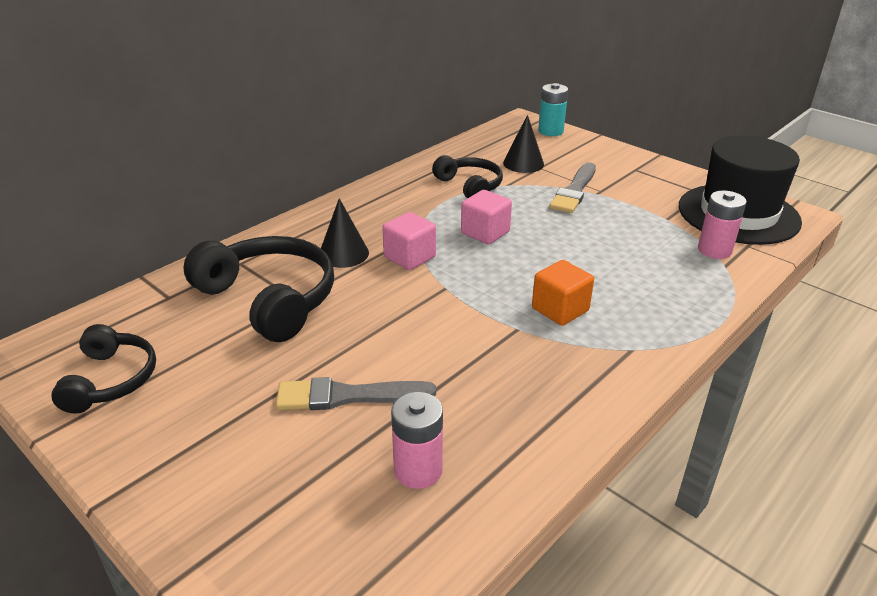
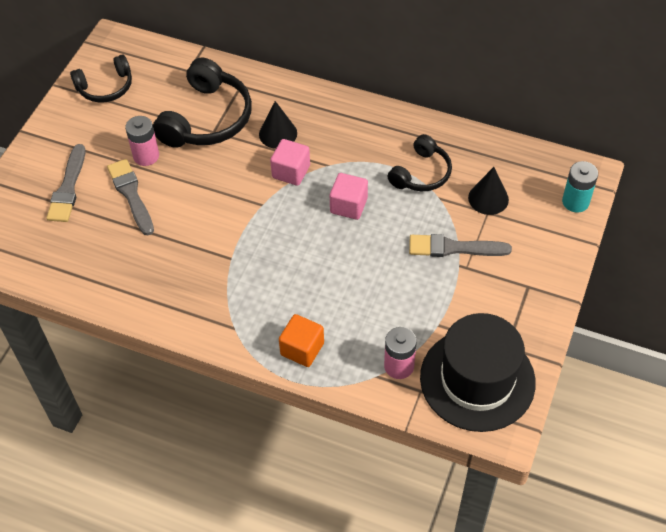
camera: 70 degrees right, 20 degrees up
(280, 467) = (68, 188): none -> grey brush
(418, 470) = (85, 247): pink battery -> pink battery (146, 156)
(560, 309) = (263, 277): orange cube -> orange cube (302, 349)

